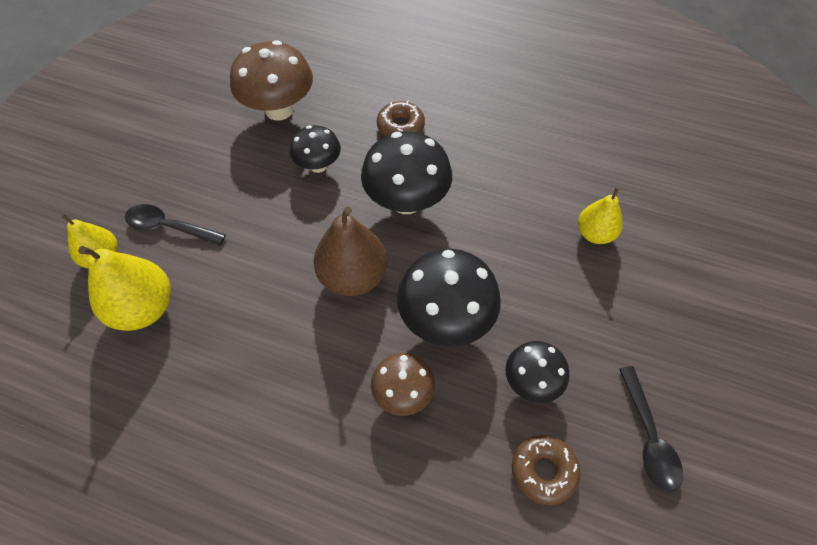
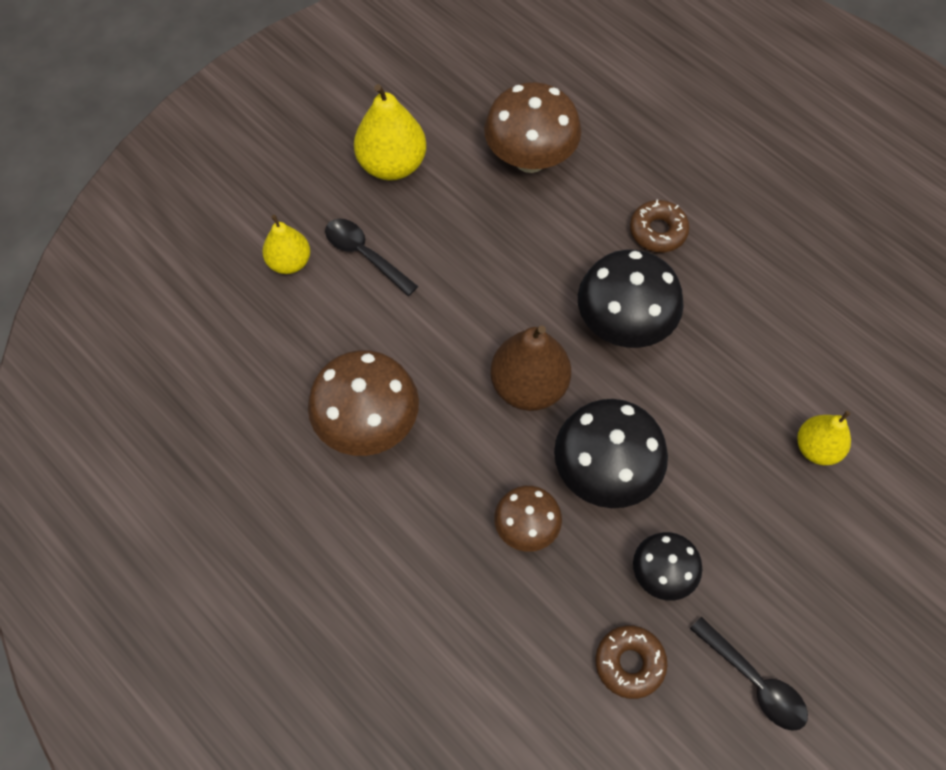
camera: 25 degrees right, 5 degrees up
(144, 308) = (311, 333): yellow pear -> yellow pear (392, 164)
(226, 365) = (368, 424): none -> brown mushroom
(318, 165) = (545, 244): black mushroom -> none
(648, 437) = (754, 681): black spoon -> black spoon turned 60 degrees counterclockwise

